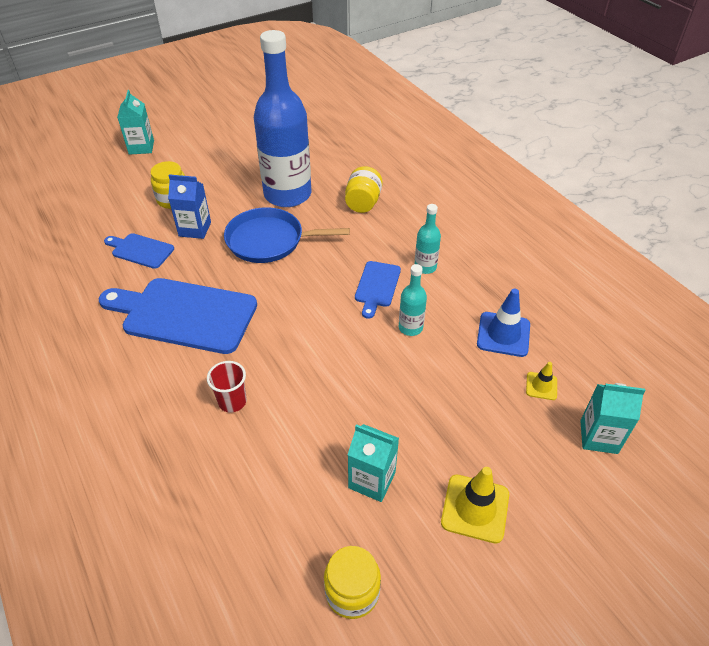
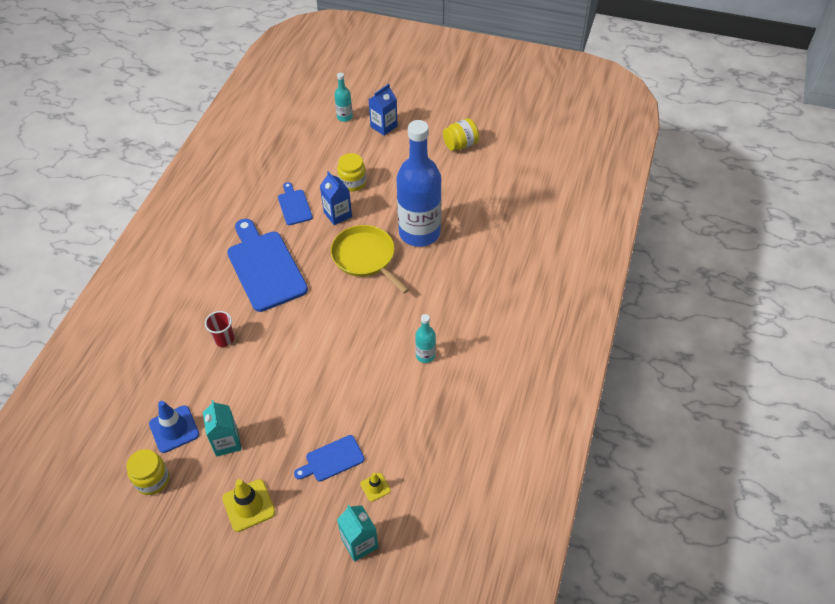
camera: 50 degrees right, 5 degrees up
(141, 147) = (384, 126): turquoise carton -> blue carton
(269, 240) = (365, 257): blue pan -> yellow pan
(363, 203) = (455, 278): yellow jar -> yellow jar (460, 144)
(377, 286) = (380, 342): blue cutting board -> blue cutting board (332, 459)
(410, 327) = (360, 384): turquoise bottle -> turquoise bottle (344, 117)
(503, 334) = (403, 439): blue traffic cone -> blue traffic cone (174, 429)

